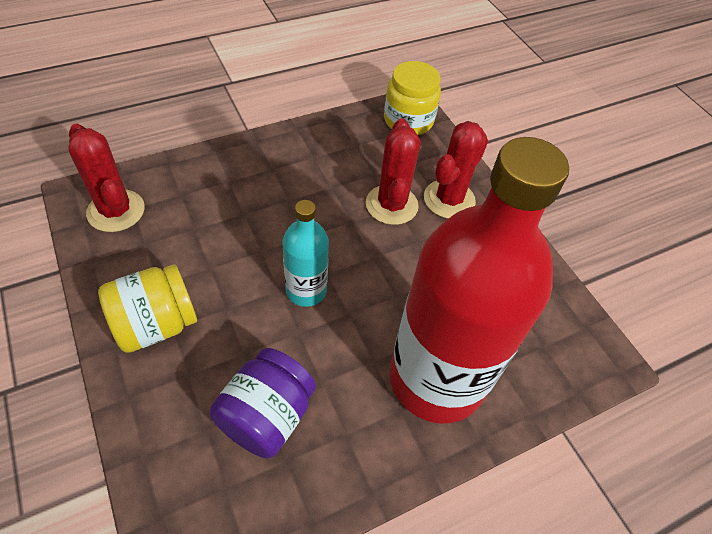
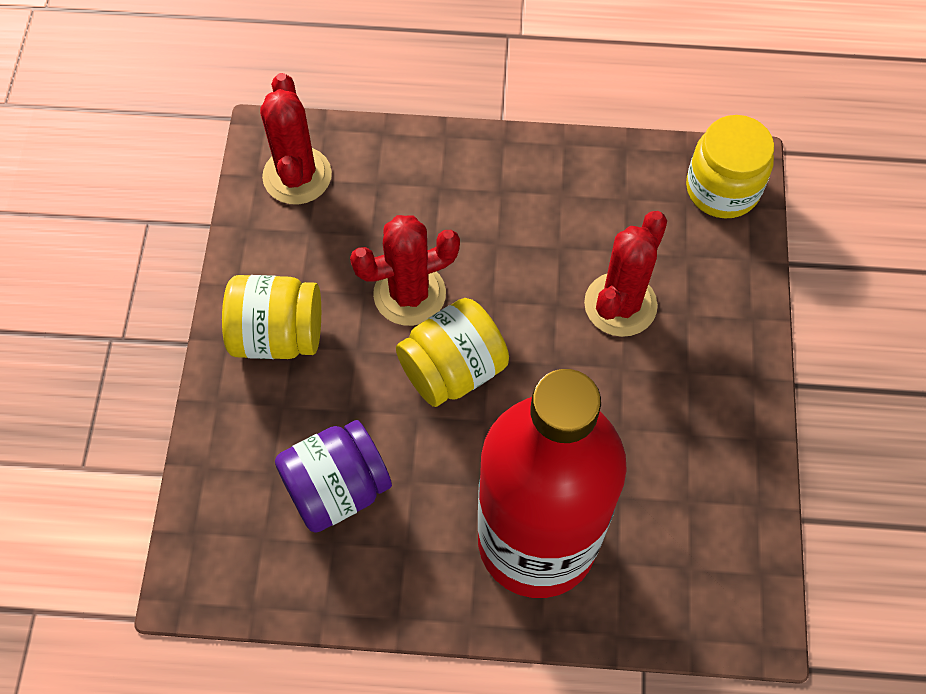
camera: 35 degrees right, 10 degrees up
(306, 290) = (453, 369): turquoise bottle -> yellow jar
(449, 199) = (700, 329): red cactus -> red cactus (409, 294)

